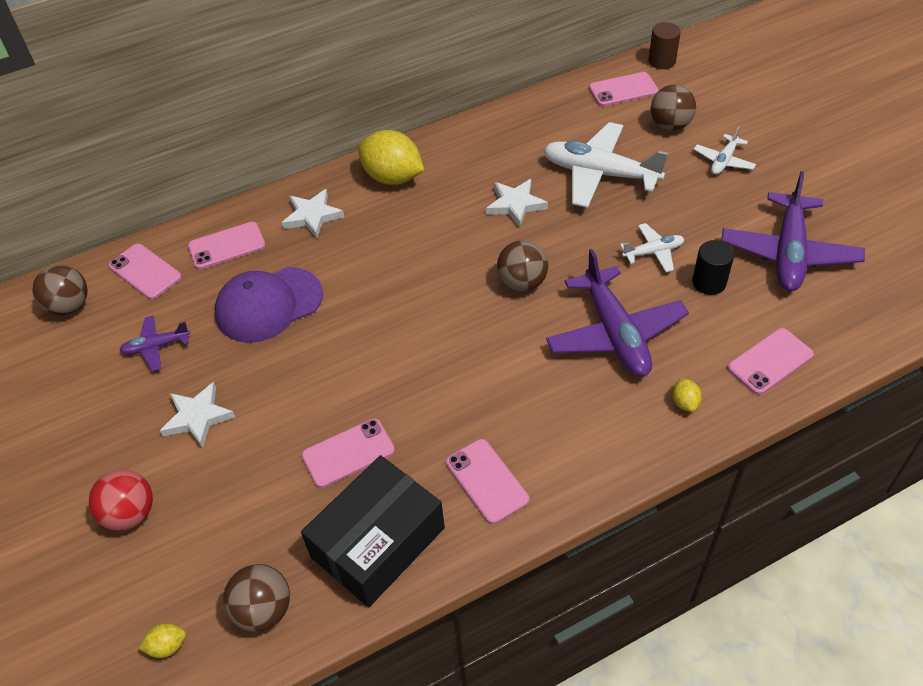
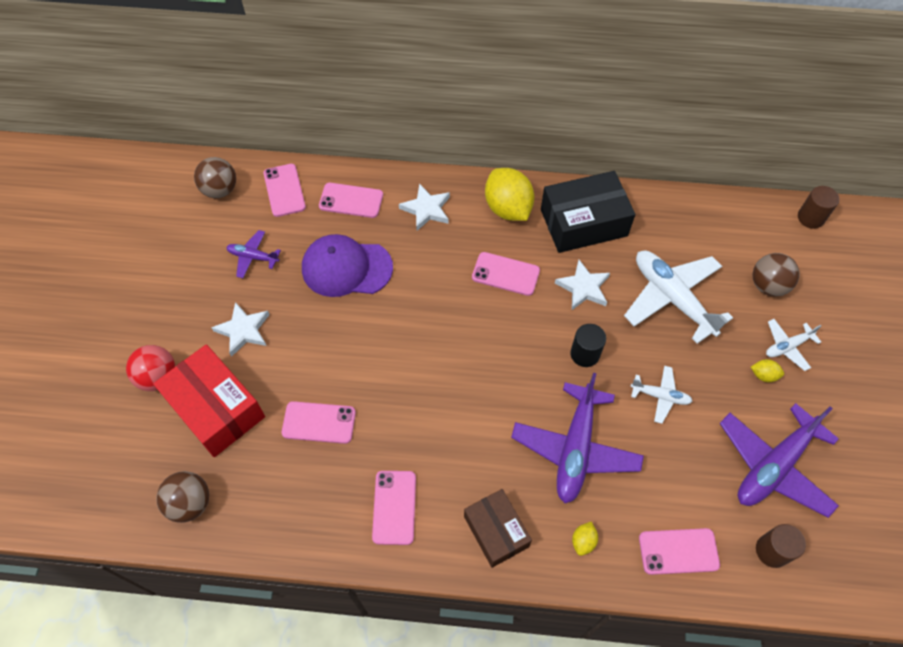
camera: 30 degrees right, 10 degrees up
(167, 646) = (120, 488): yellow lemon -> yellow lemon (763, 375)
(222, 505) = (216, 408): none -> red box
(378, 542) = (291, 504): black box -> black box (583, 222)
(522, 283) = (537, 360): brown ball -> none
(601, 442) = (496, 531): none -> brown box
(623, 90) = (754, 228): pink phone -> pink phone (505, 274)
(709, 282) = (684, 451): black cylinder -> black cylinder (585, 354)
(842, 316) = (772, 551): none -> brown cylinder

